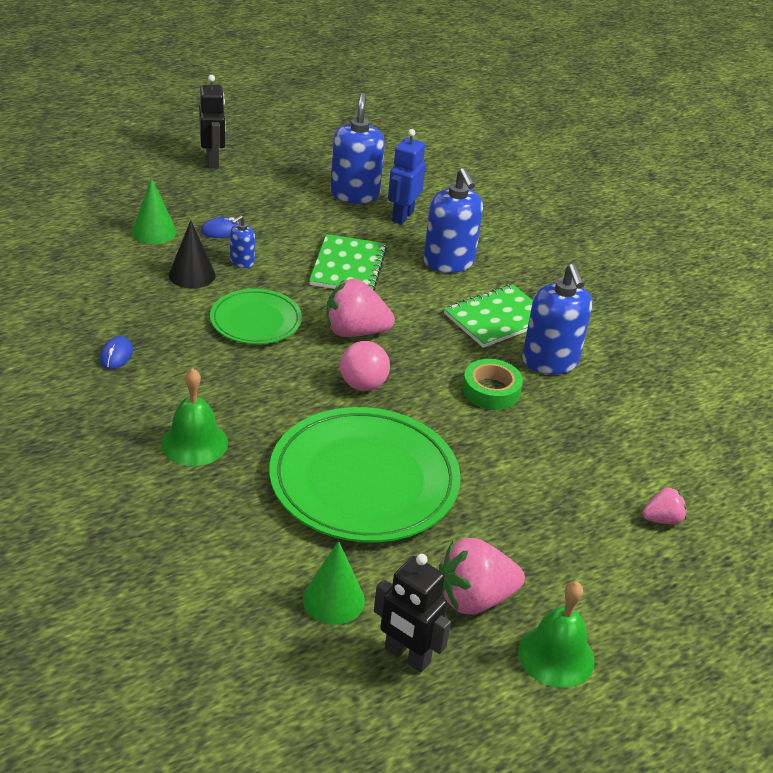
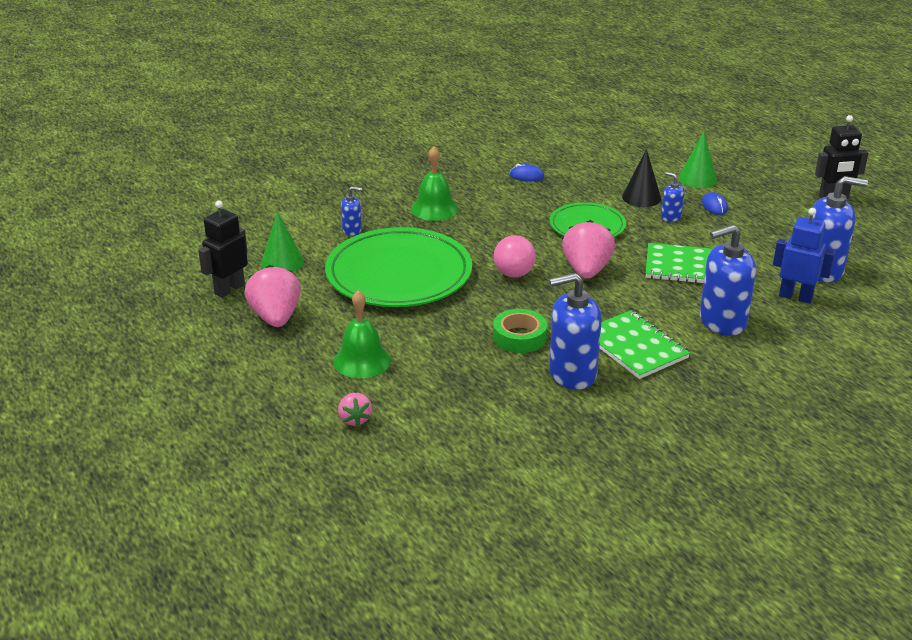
camera: 95 degrees right, 5 degrees down
(246, 526) = (352, 230): none -> blue soap dispenser
(556, 655) = (217, 350): green bell -> green bell (362, 360)

